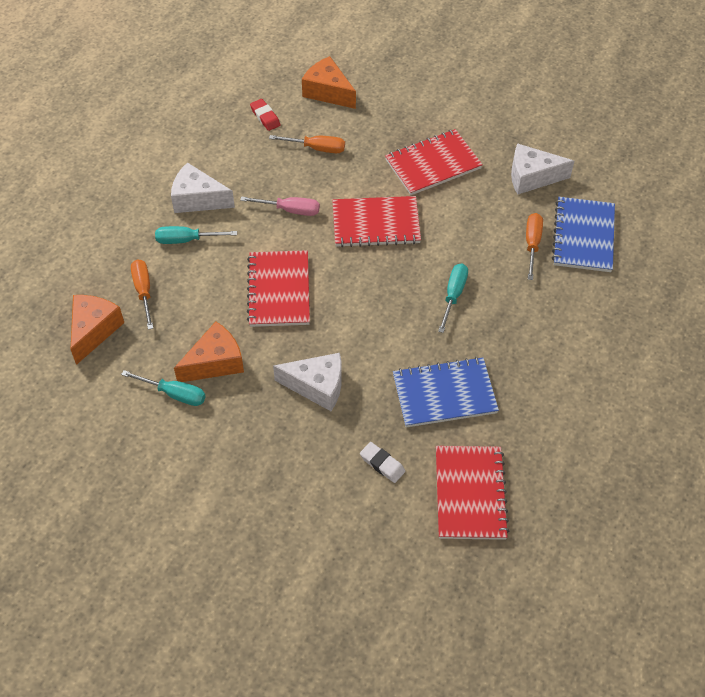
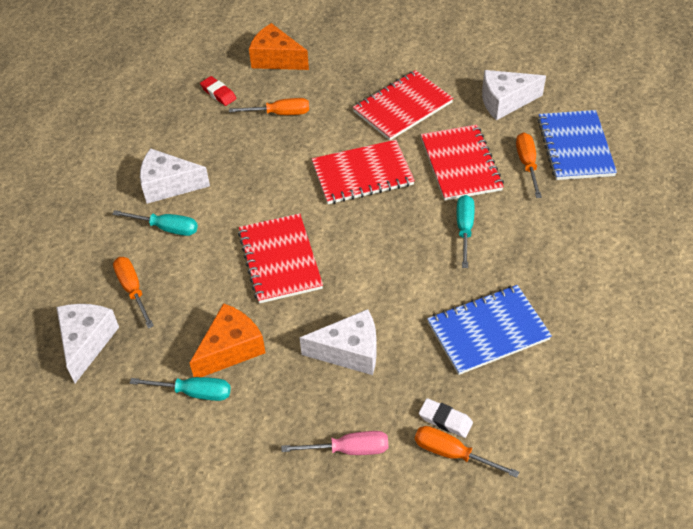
camera: 10 degrees left, 5 degrees down
(94, 330) = (87, 342): orange cheese -> white cheese
(186, 240) = (167, 228): turquoise screwdriver -> turquoise screwdriver turned 150 degrees counterclockwise
(290, 210) = (269, 178): pink screwdriver -> pink screwdriver (349, 449)
(379, 494) = (452, 453): none -> orange screwdriver
(470, 494) = (550, 431): red notebook -> red notebook (461, 164)

